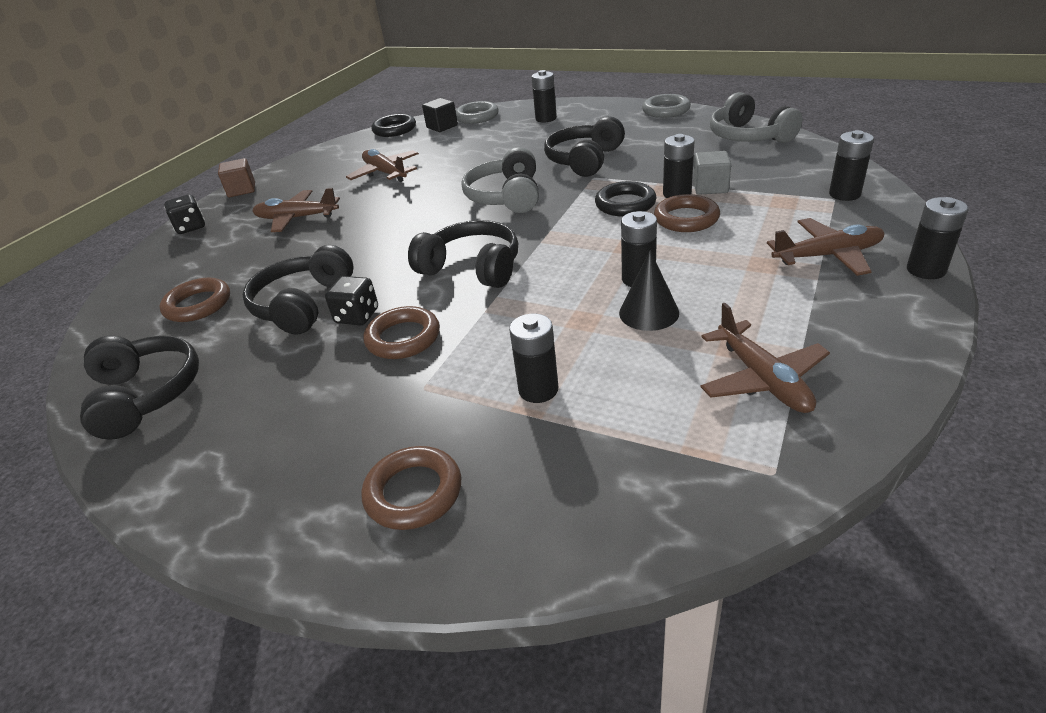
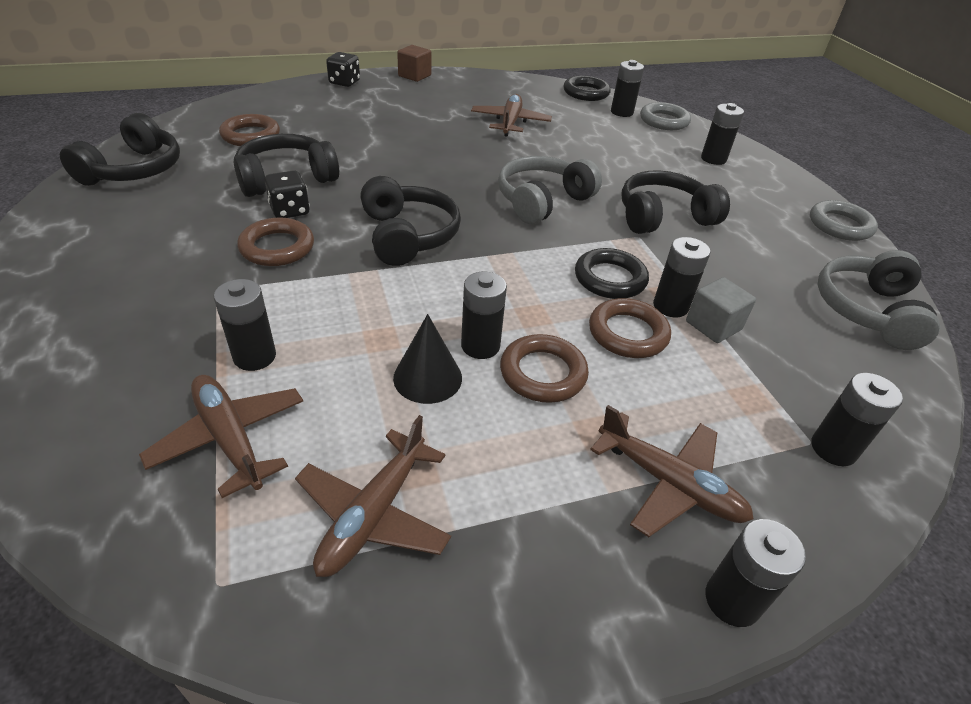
camera: 40 degrees right, 5 degrees up
(296, 218) = (399, 117): brown plane -> brown plane (230, 438)
(413, 492) = (83, 347): brown ring -> brown ring (543, 373)
(442, 126) = (621, 112): black cube -> black battery

